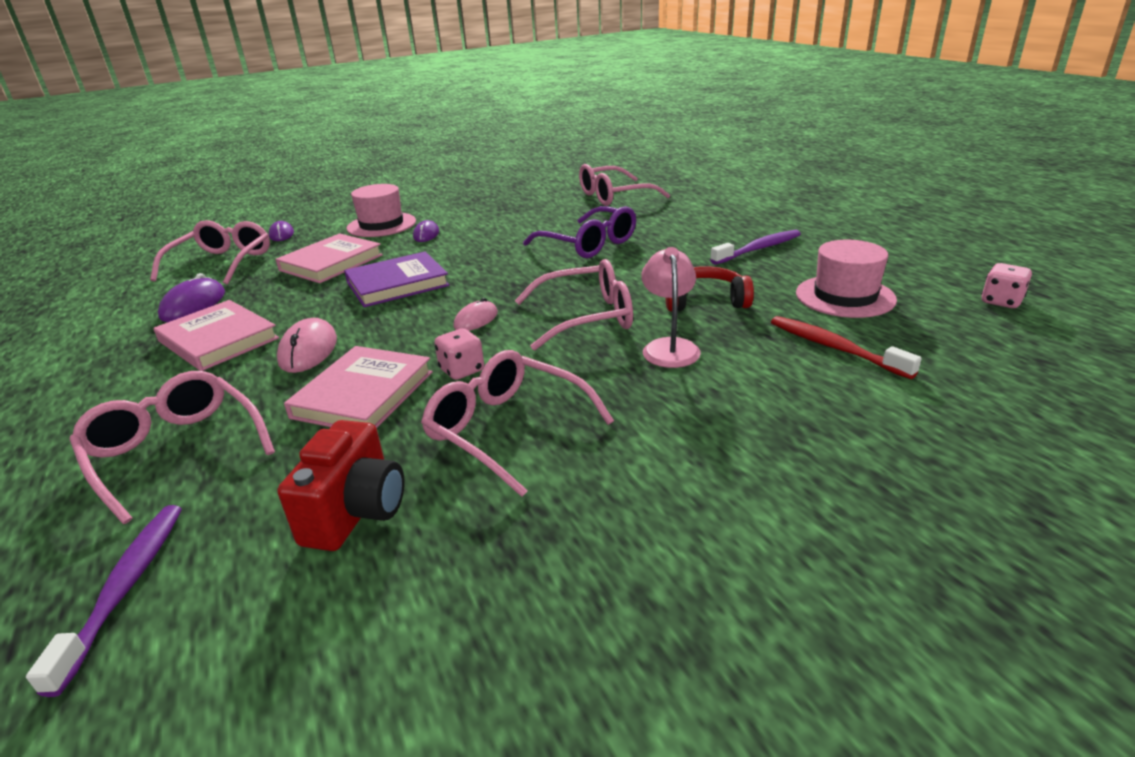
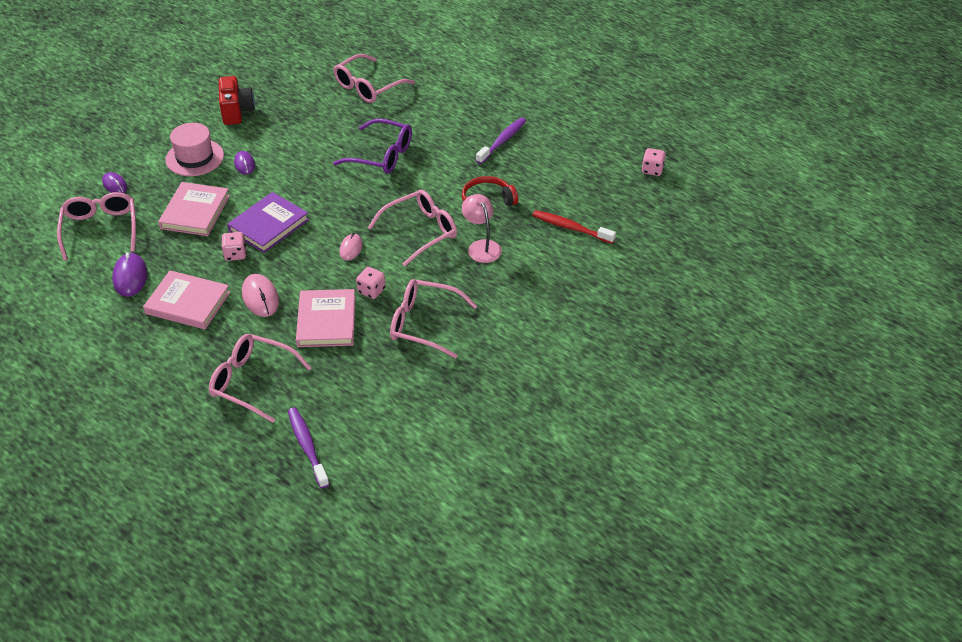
camera: 25 degrees left, 15 degrees up
(330, 303) = (235, 254): none -> pink dice
(356, 513) = (382, 386): red camera -> red camera (237, 111)
(845, 296) = (567, 182): pink hat -> none

